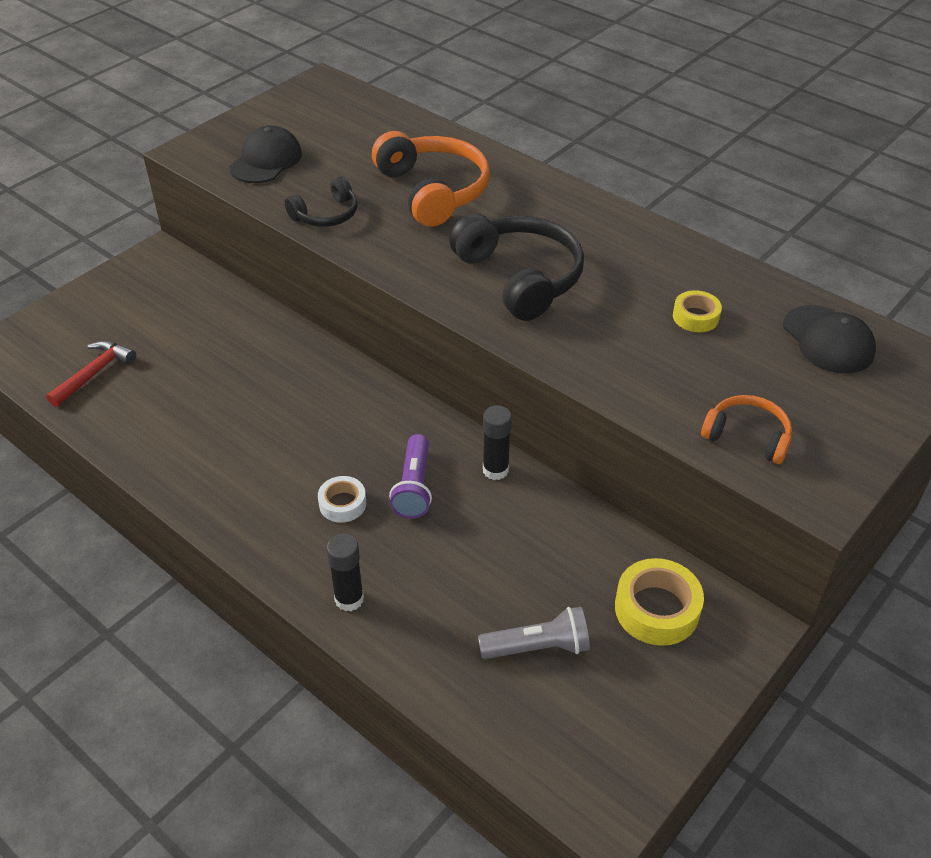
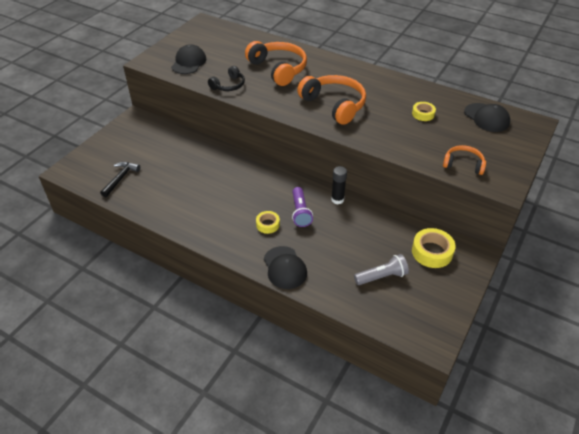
camera: 10 degrees left, 0 degrees up
(94, 373) = (120, 178): red hammer -> black hammer
(342, 504) = (267, 224): white tape -> yellow tape
(349, 599) = (285, 268): black glue stick -> black cap
(520, 277) = (334, 105): black headphones -> orange headphones

